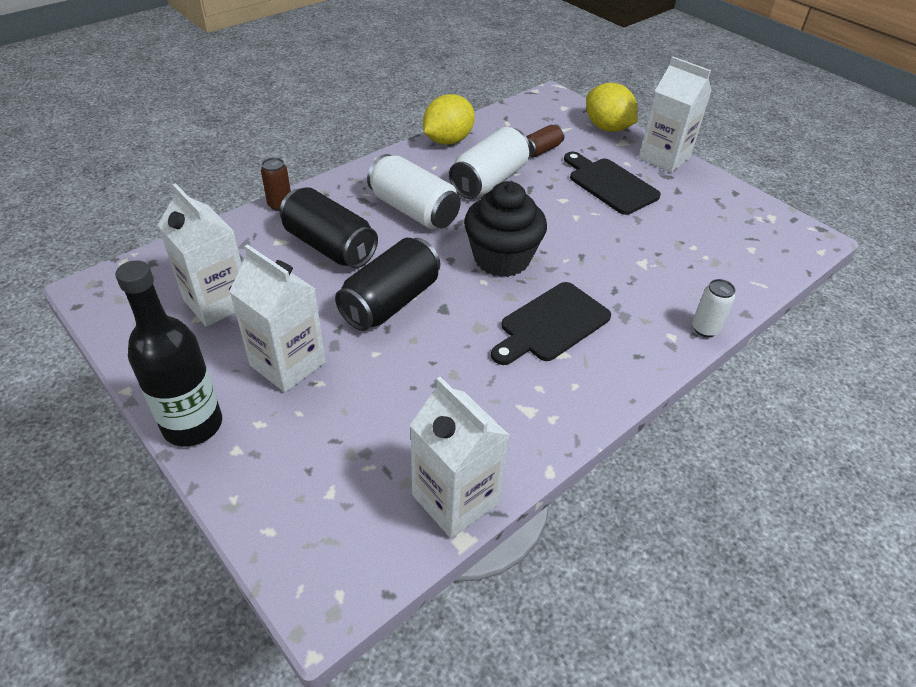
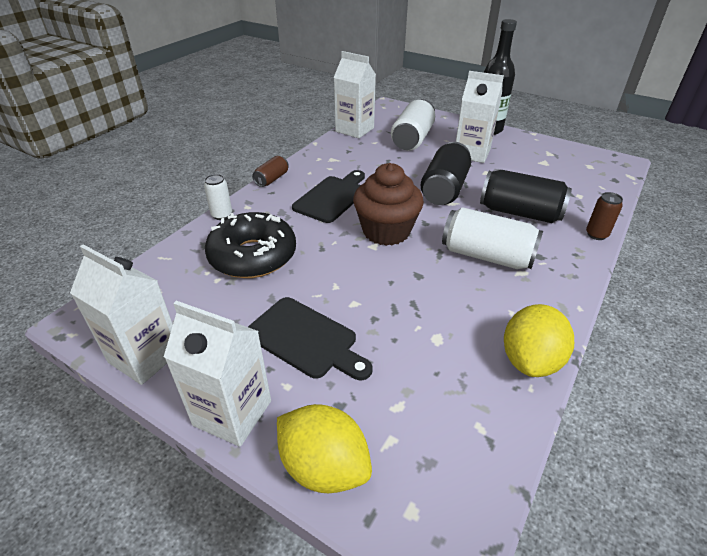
camera: 165 degrees right, 5 degrees down
(217, 302) = (545, 169): white carton -> white carton (145, 356)
(489, 181) = (441, 308): white can -> white can (412, 139)
(501, 259) = (386, 231): black cupcake -> brown cupcake
(541, 150) = (406, 377): brown can -> brown can (272, 179)
(658, 263) = (253, 256): none -> black donut

